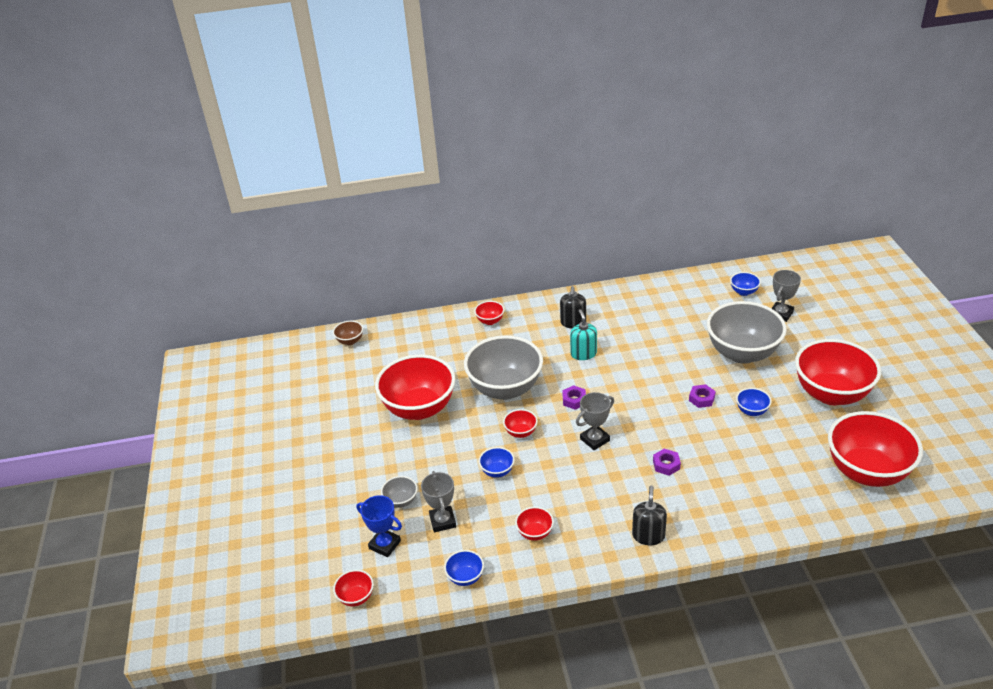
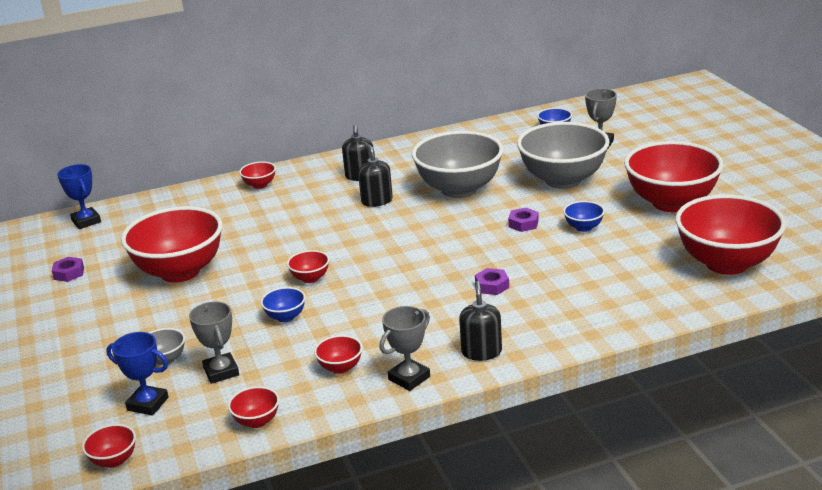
camera: 10 degrees left, 10 degrees down
(350, 341) = (86, 221): brown bowl -> blue trophy
(465, 577) = (257, 421): blue bowl -> red bowl
(505, 389) = (286, 242): grey bowl -> grey bowl (459, 189)
(574, 400) = (371, 242): purple nut -> purple nut (69, 273)
(583, 353) = (377, 201): turquoise soap dispenser -> black soap dispenser
(595, 440) = (402, 274): grey trophy -> grey trophy (409, 378)

